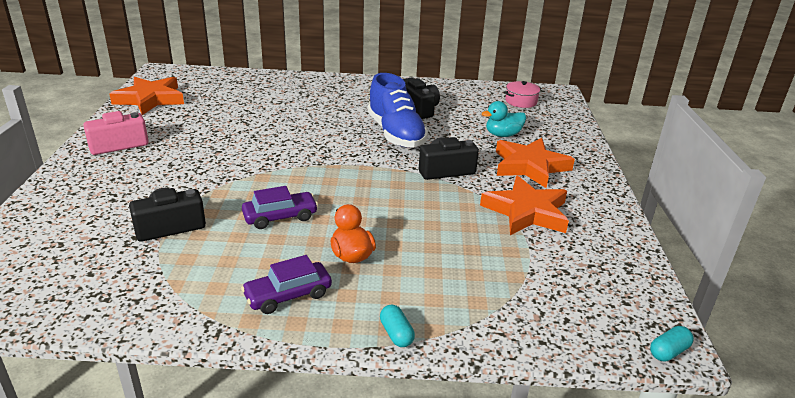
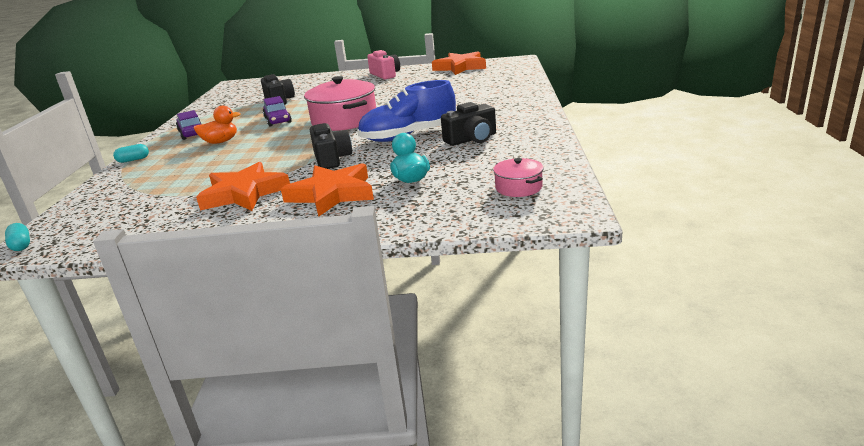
camera: 95 degrees right, 5 degrees down
(319, 168) = (344, 120): none -> pink pot

